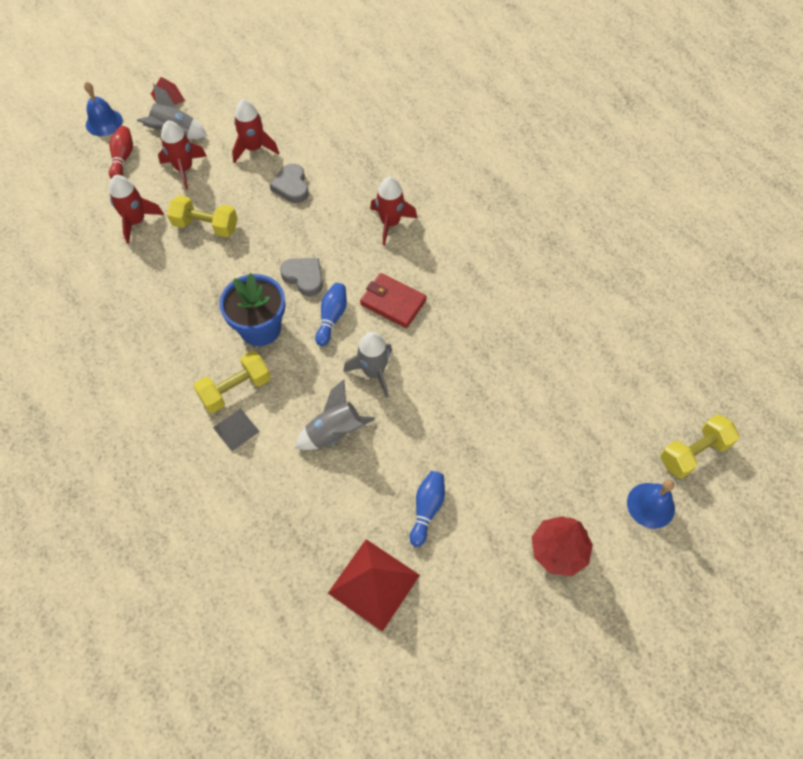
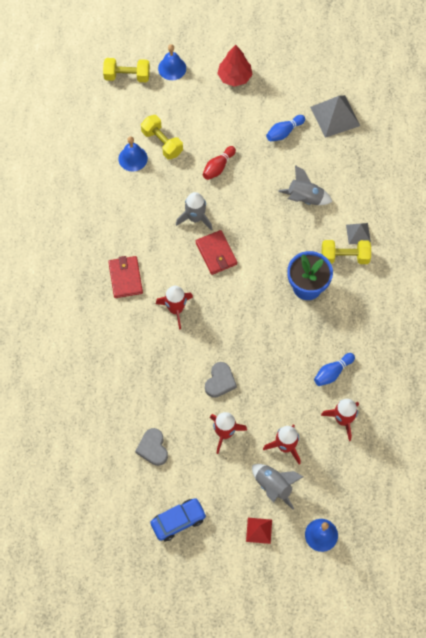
camera: 145 degrees left, 5 degrees up
(123, 158) = (324, 486): red bowling pin -> red bowling pin (218, 167)
(206, 226) = (298, 385): yellow dumbbell -> yellow dumbbell (162, 143)
(248, 68) = (178, 521): none -> blue car
(304, 277) = (258, 305): grey heart -> grey heart (153, 448)
(332, 318) = (260, 267): blue bowling pin -> blue bowling pin (332, 372)
(373, 584) = (335, 116): red pyramid -> grey pyramid
(374, 372) = (259, 218): grey rocket -> grey rocket (195, 218)
(469, 222) = (125, 278): none -> red wallet
(582, 350) = (133, 158): none -> blue bell

